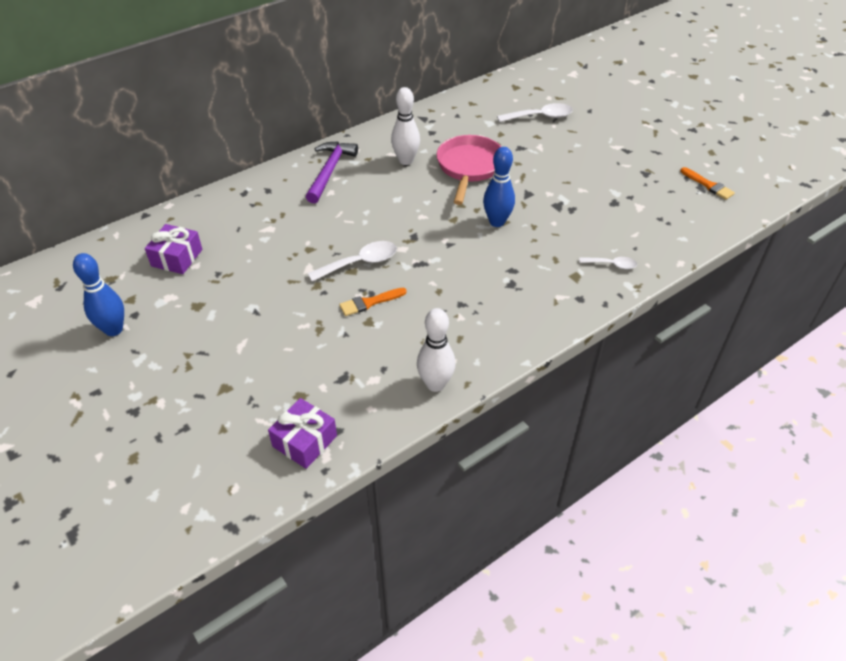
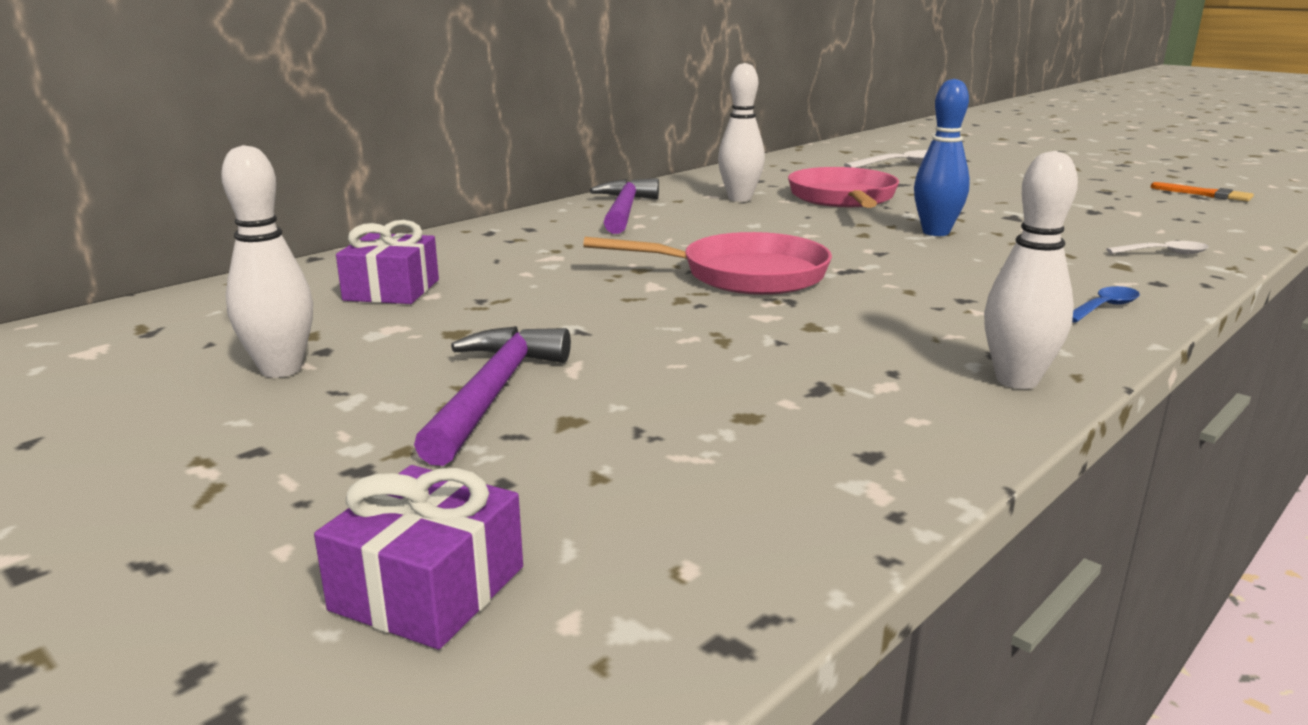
camera: 10 degrees left, 25 degrees down
(114, 329) = (281, 369): blue bowling pin -> white bowling pin
(200, 362) = (494, 393): none -> purple hammer
(304, 441) = (810, 475): purple gift -> purple gift (428, 588)
(360, 263) = (743, 275): white spoon -> pink pan
(369, 302) = (796, 308): orange brush -> none
(529, 322) = (1104, 307): none -> blue spoon

